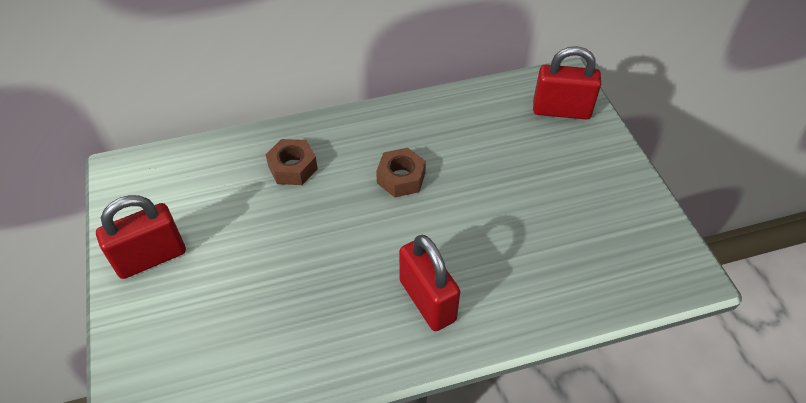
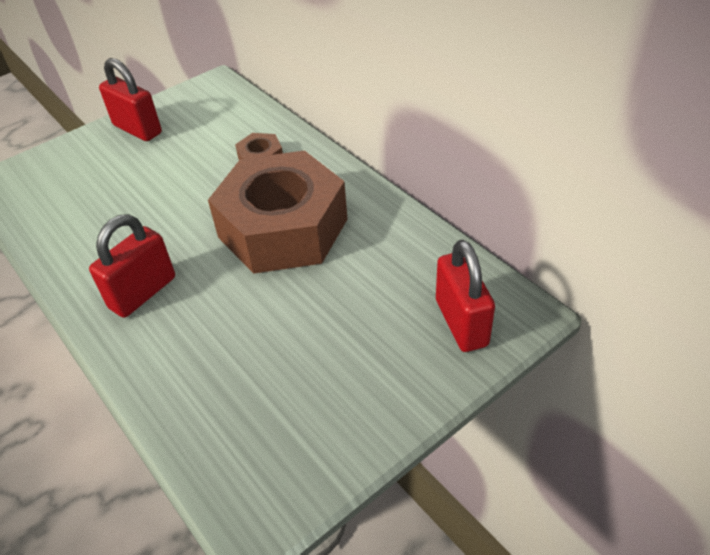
camera: 70 degrees right, 5 degrees down
(401, 178) = (283, 228): brown nut -> brown nut, size x2.46

